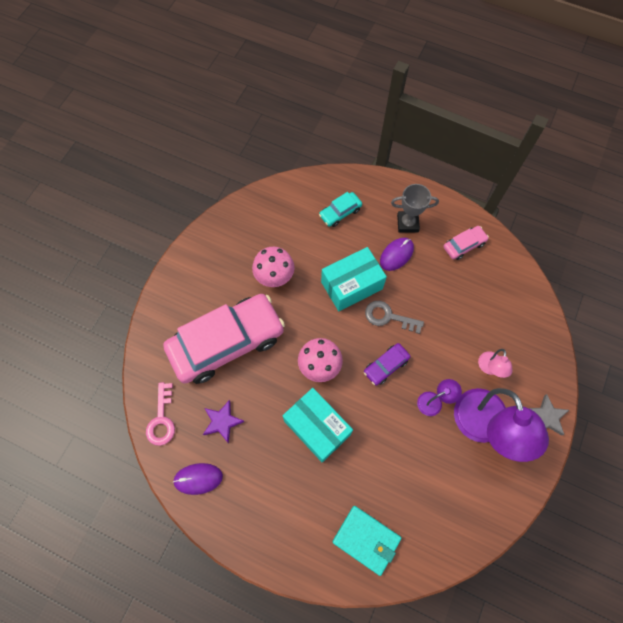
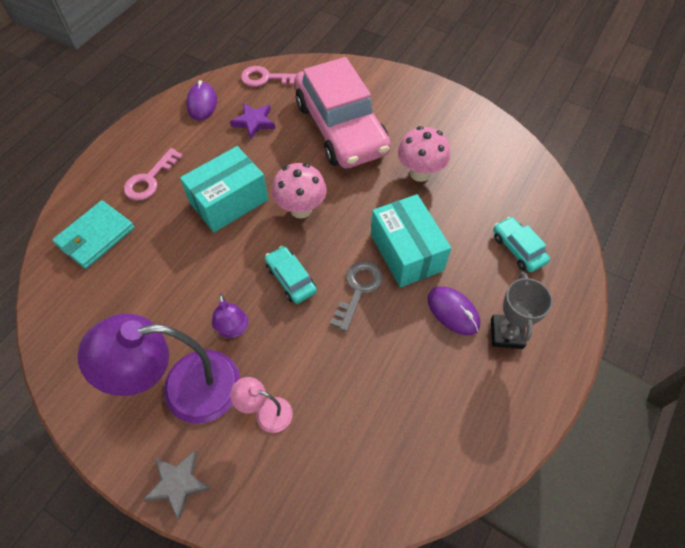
camera: 95 degrees right, 10 degrees down
(298, 506) = (150, 179): none -> pink key
(386, 366) = (291, 279): purple car -> turquoise car
(464, 245) = (471, 411): pink car -> none

